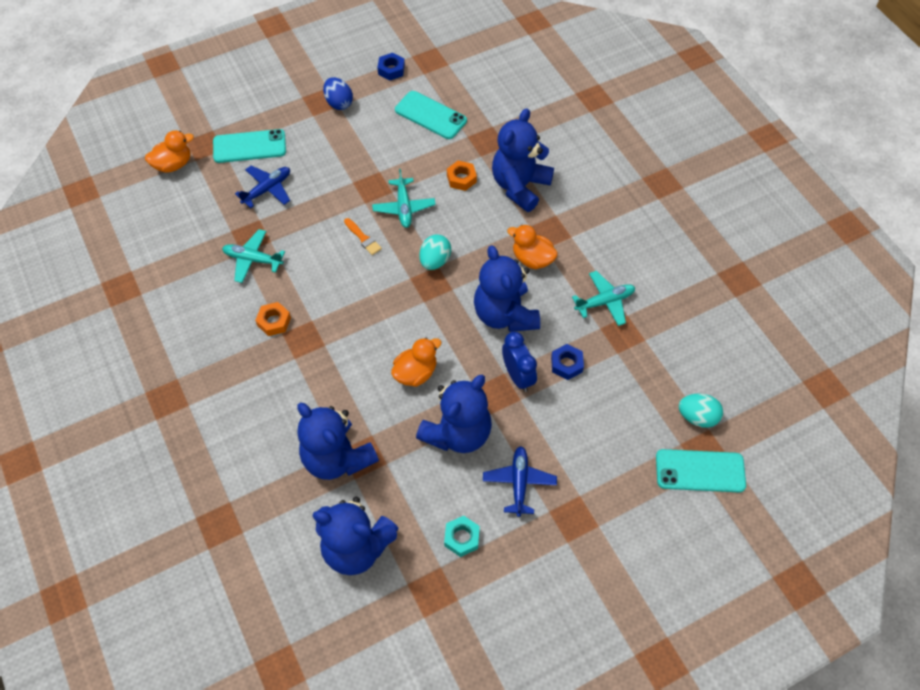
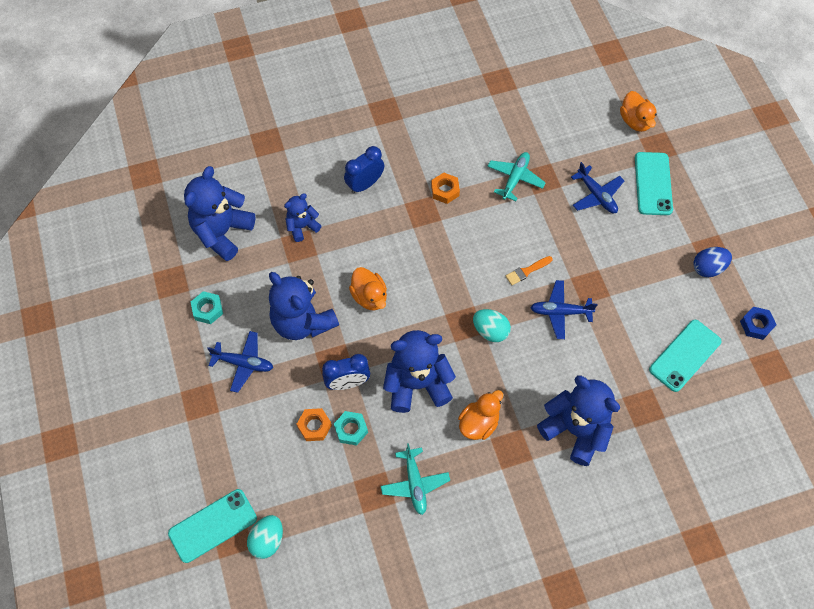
camera: 100 degrees right, 5 degrees up
(273, 402) = (365, 184): none -> blue clock
(337, 458) = (302, 226): blue teddy bear -> blue teddy bear, size x0.54
(404, 207) = (560, 312): turquoise plane -> blue plane
(461, 178) = (592, 372): orange nut -> orange nut (314, 426)
(566, 364) = (351, 429): blue nut -> turquoise nut
(700, 471) = (213, 525): turquoise phone -> turquoise phone turned 45 degrees clockwise

